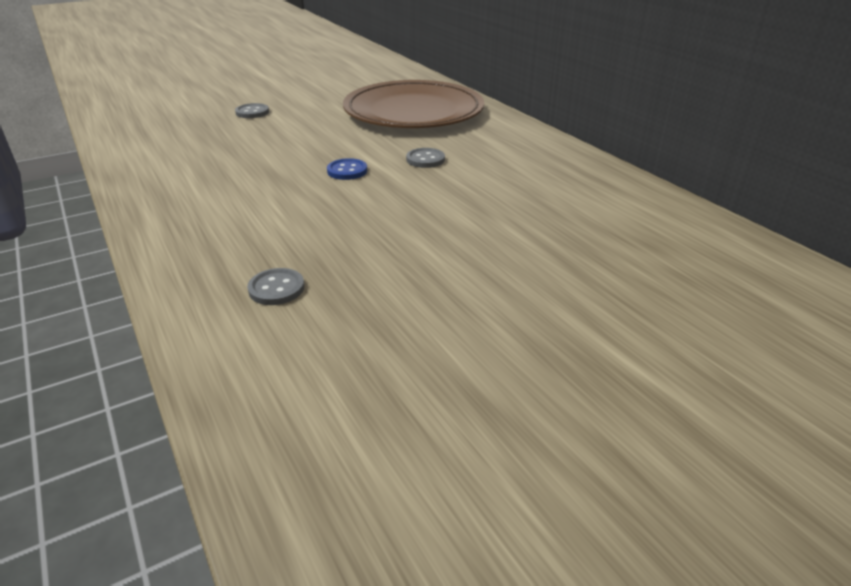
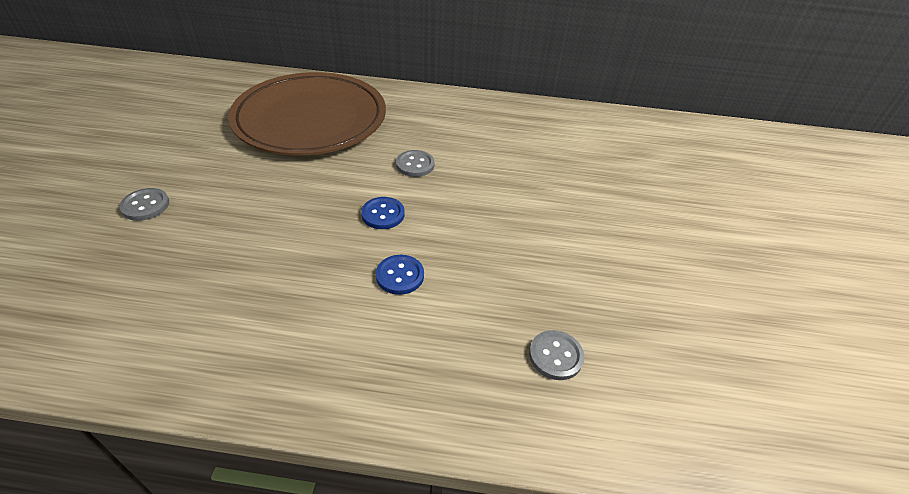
camera: 55 degrees left, 10 degrees up
(289, 200) = (400, 276): none -> blue button

